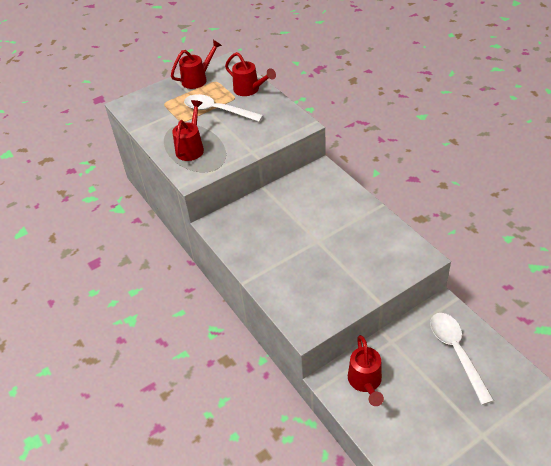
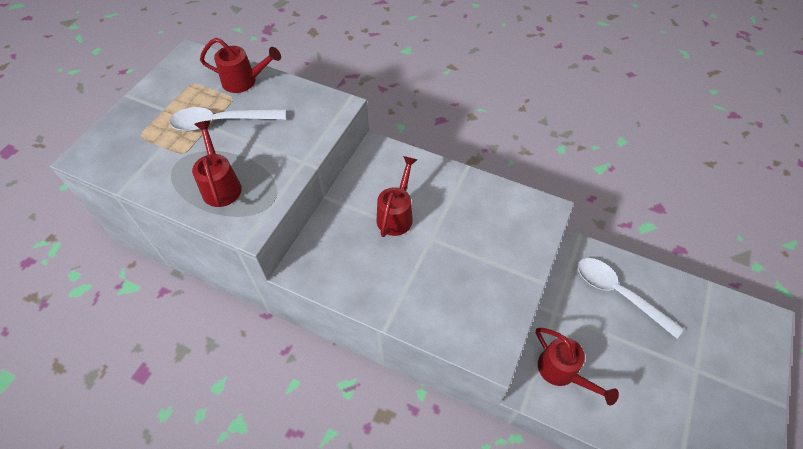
camera: 35 degrees left, 10 degrees up
(197, 79) = (166, 88): red watering can -> red watering can (396, 215)

